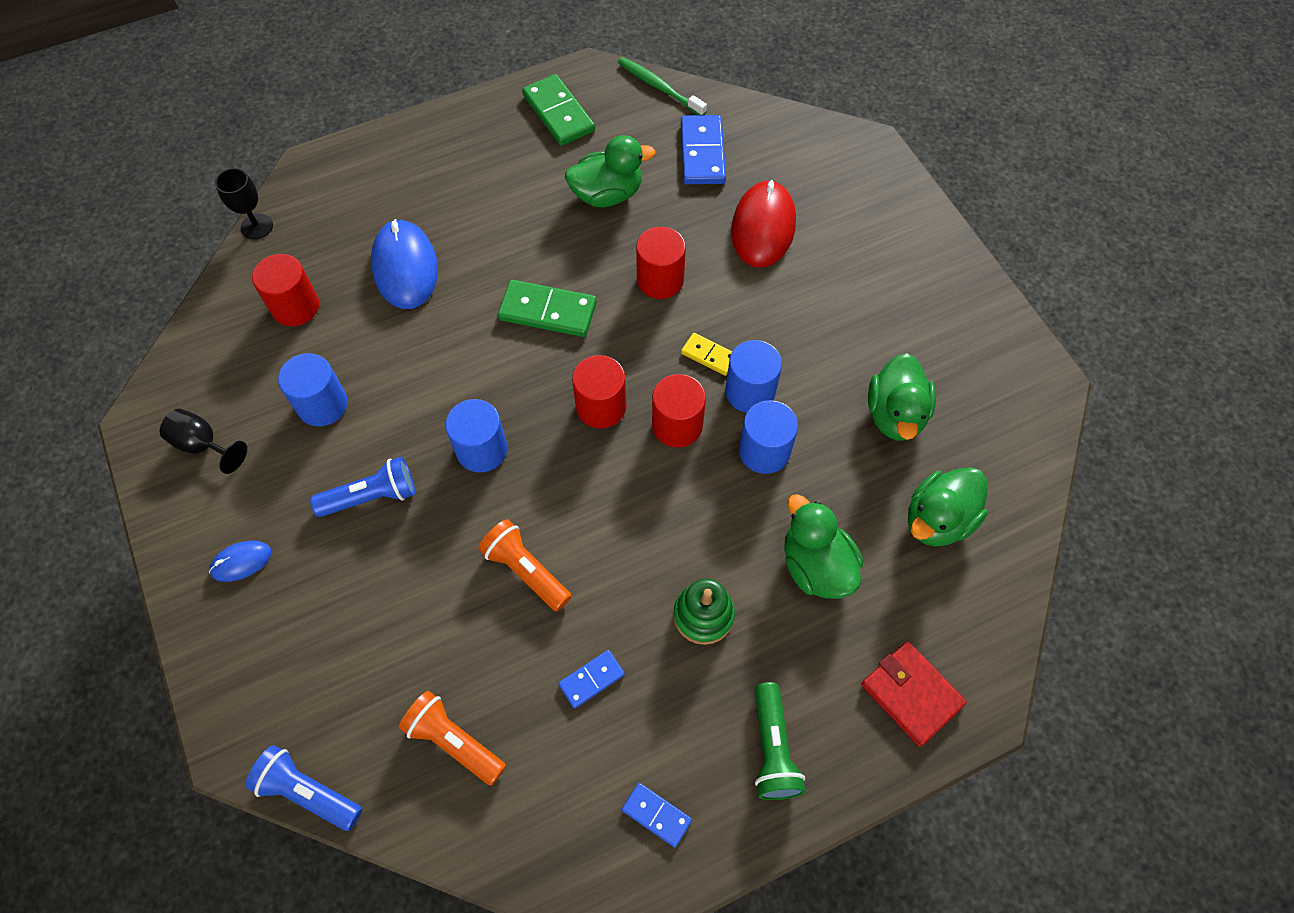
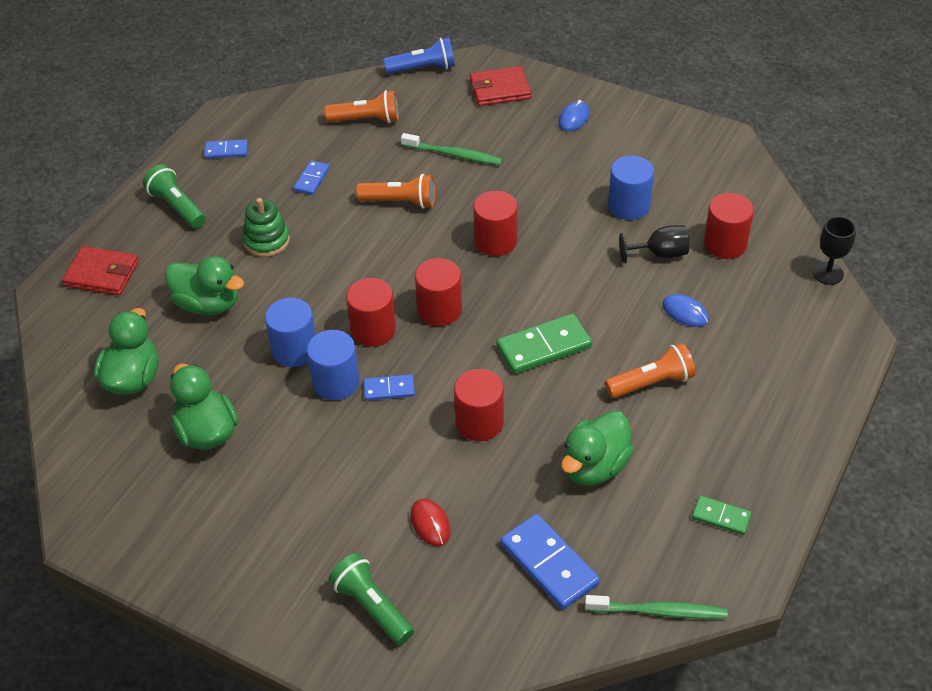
camera: 145 degrees right, 15 degrees down
(203, 445) = (672, 149): black goblet -> black goblet (660, 254)
(263, 674) = (500, 89): none -> red wallet
(371, 496) = (536, 182): blue flashlight -> none
(405, 267) = (685, 312): blue mouse -> blue mouse, size x0.50
(412, 601) = (454, 155): none -> green toothbrush
(482, 450) = (495, 241): blue cylinder -> red cylinder
(498, 228) = (651, 383): none -> orange flashlight
(558, 113) = (721, 517): green domino -> green domino, size x0.56
(709, 355) = (389, 389): yellow domino -> blue domino
(763, 227) = (430, 523): red mouse -> red mouse, size x0.50
(848, 197) = (372, 607): none -> green flashlight

